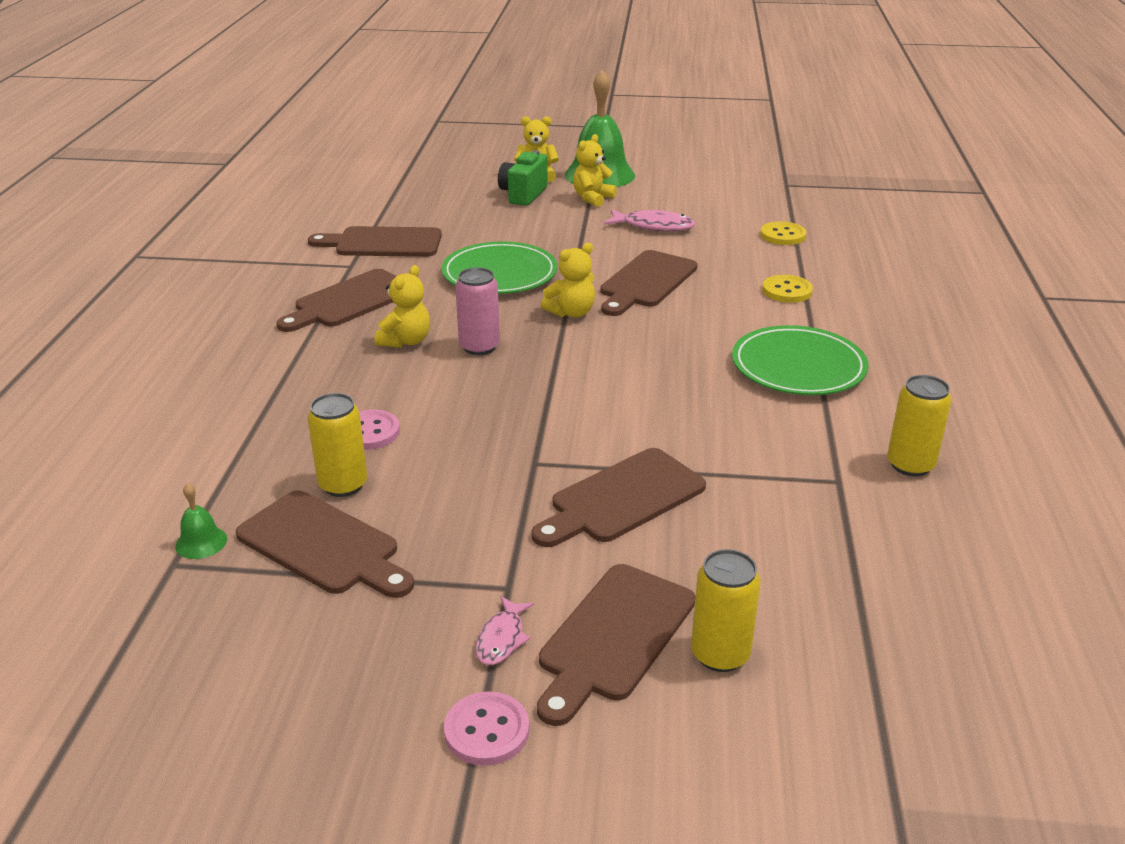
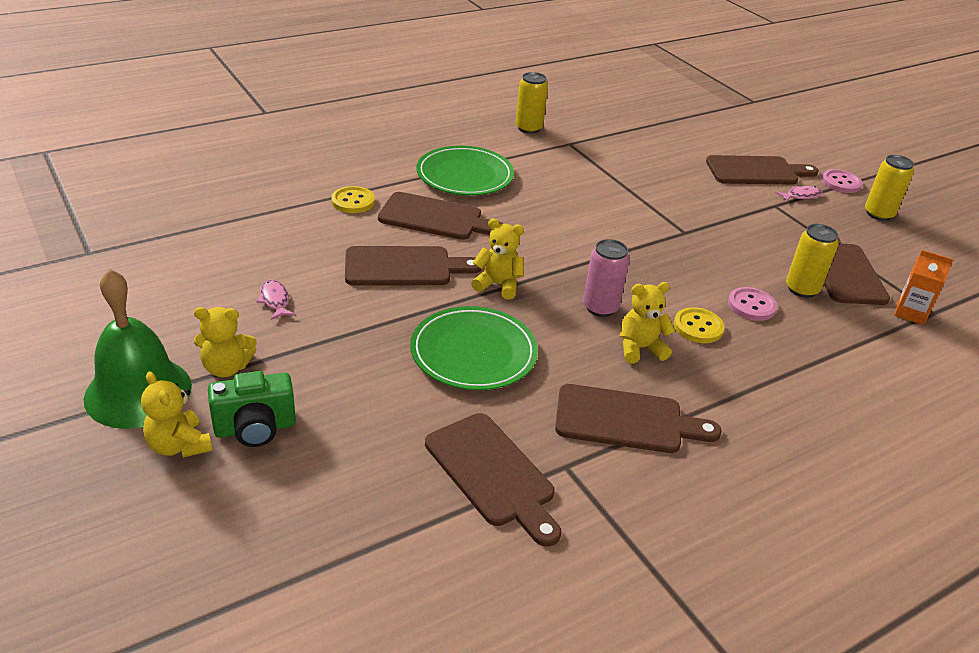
camera: 130 degrees left, 5 degrees up
(201, 542) = (910, 313): green bell -> orange carton
(622, 498) = (671, 196): brown cutting board -> brown cutting board (435, 218)
(654, 226) = (275, 300): pink fish -> pink fish, size x0.61
(720, 654) = (725, 147): yellow can -> yellow can (878, 214)
(782, 235) = (237, 226): yellow button -> yellow button (698, 327)

